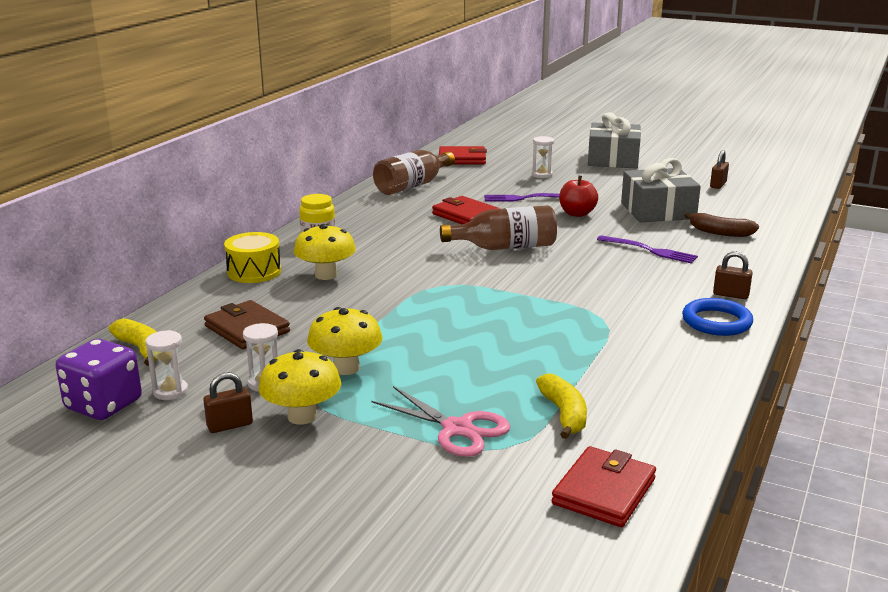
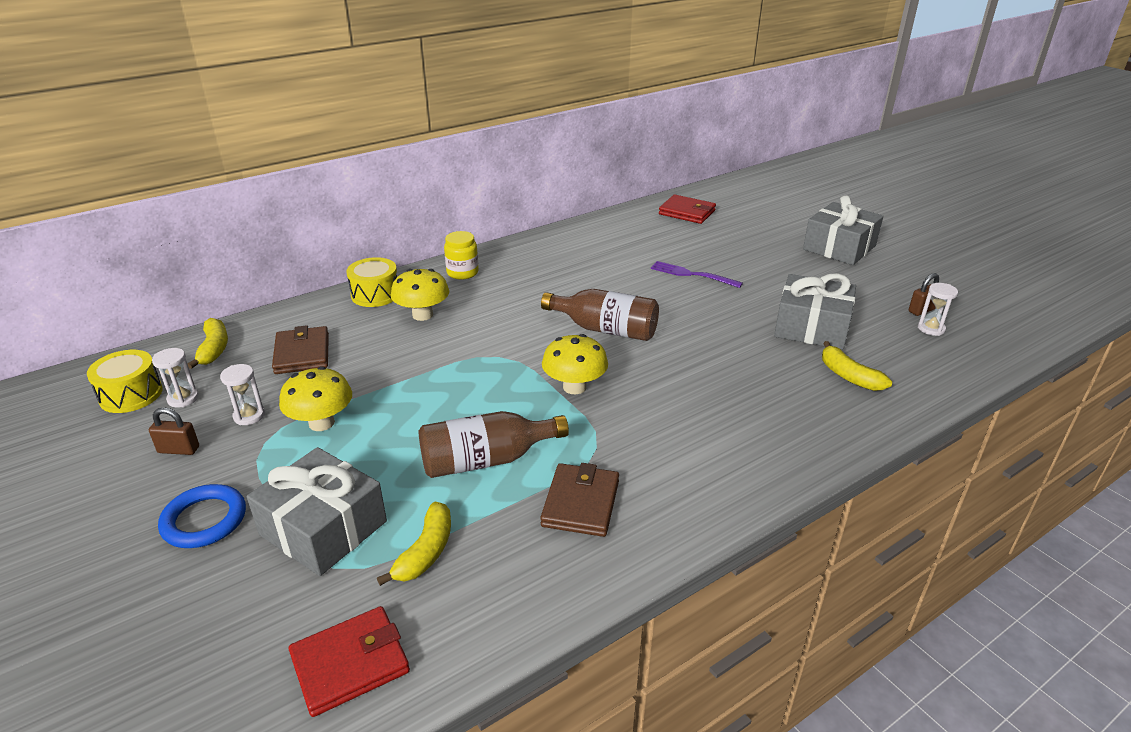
camera: 30 degrees right, 10 degrees up
(103, 405) = (131, 395): purple dice -> yellow drum
(302, 416) = (233, 462): yellow mushroom -> yellow mushroom (574, 387)
(412, 186) = (606, 234): brown bottle -> brown bottle (486, 460)
(457, 429) = (323, 528): pink scissors -> grey gift
(465, 215) = (613, 281): red wallet -> none
(542, 175) = (742, 250): white hourglass -> white hourglass (931, 329)
(577, 213) = (722, 307): red apple -> none
(638, 352) = (580, 503): none -> brown wallet
(650, 250) = (743, 377): purple fork -> none
(716, 322) = (705, 495): blue ring -> blue ring (204, 520)
(720, 232) = (848, 376): brown banana -> yellow banana
(730, 295) = (763, 465): brown padlock -> none

